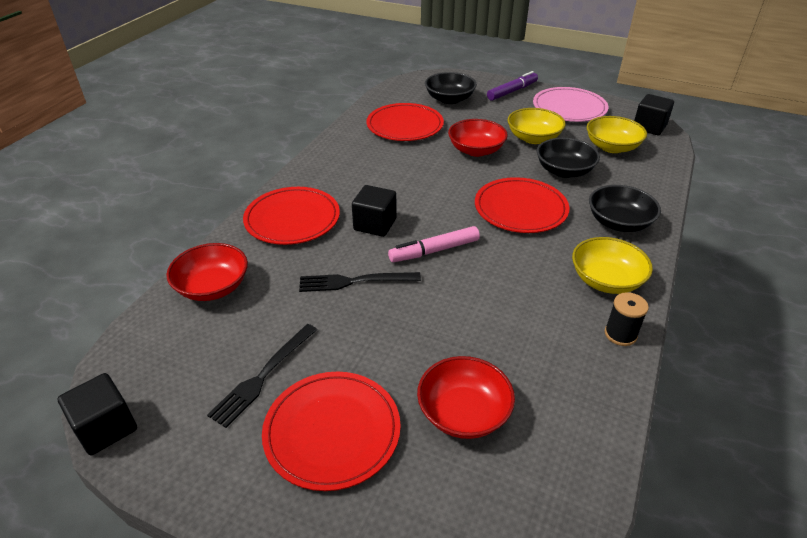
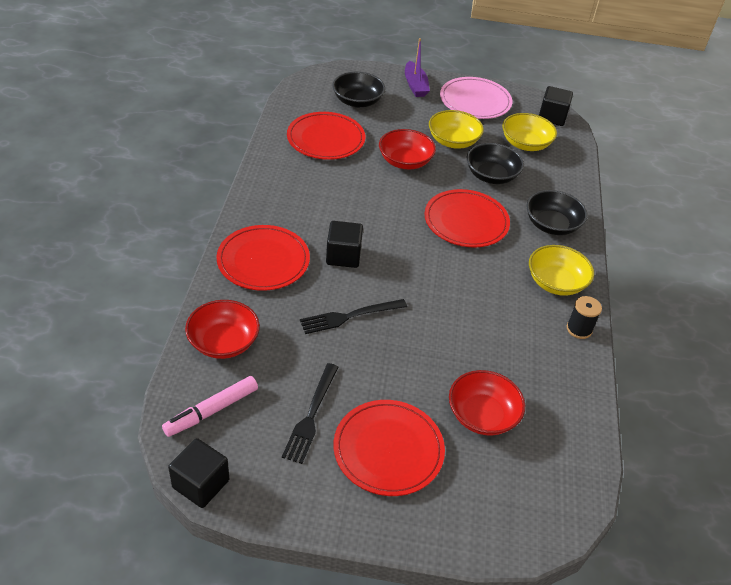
camera: 20 degrees left, 5 degrees up
(434, 250) = (406, 275): pink marker -> pink marker (211, 411)
(512, 91) = (415, 85): purple marker -> purple boat

